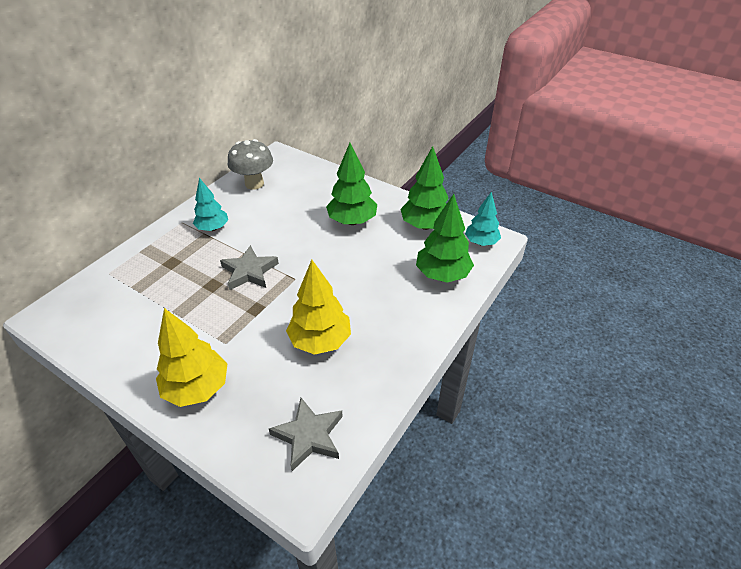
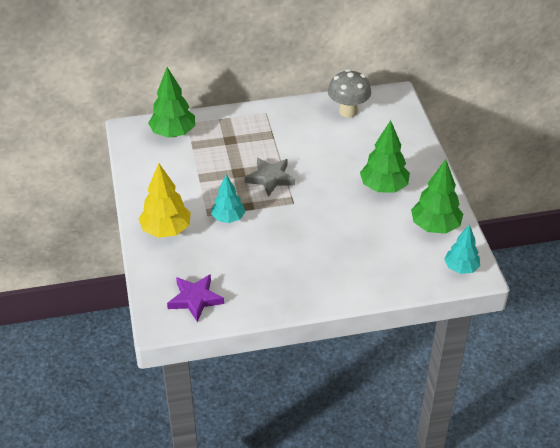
camera: 45 degrees right, 0 degrees up
(213, 228) = (281, 130): turquoise tree -> turquoise tree (228, 218)
(309, 436) = (195, 299): grey star -> purple star
(320, 341) = (262, 253): yellow tree -> none
(442, 275) = (397, 270): green tree -> green tree (173, 133)

